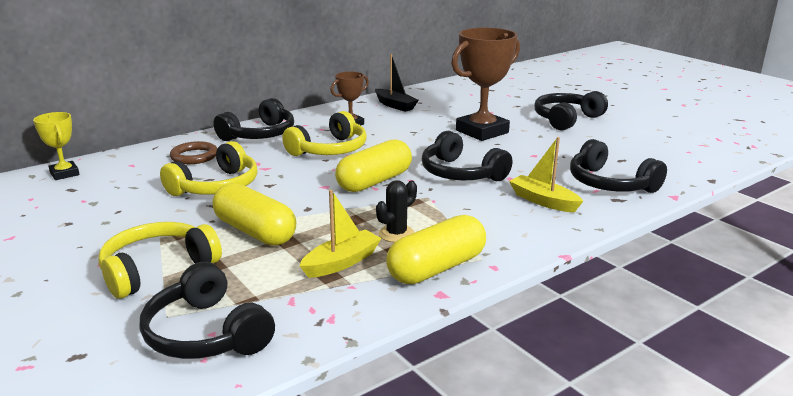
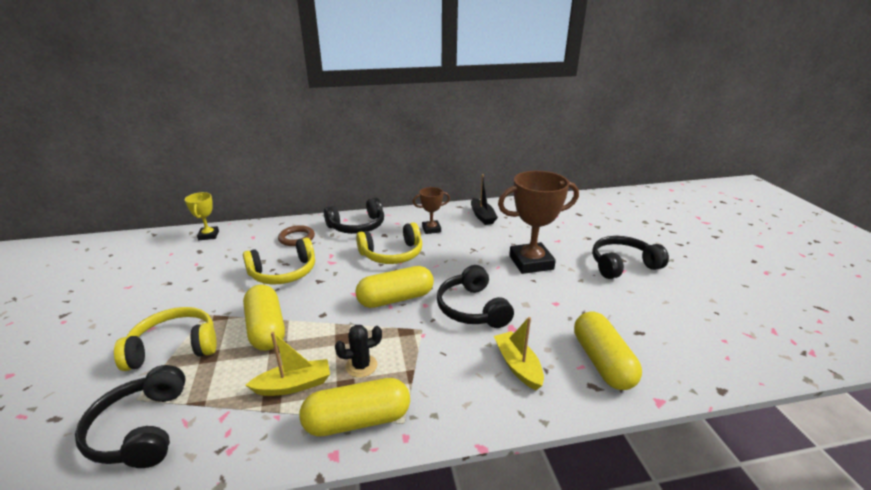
camera: 25 degrees right, 5 degrees up
(610, 183) = (602, 362): black headphones -> yellow capsule

